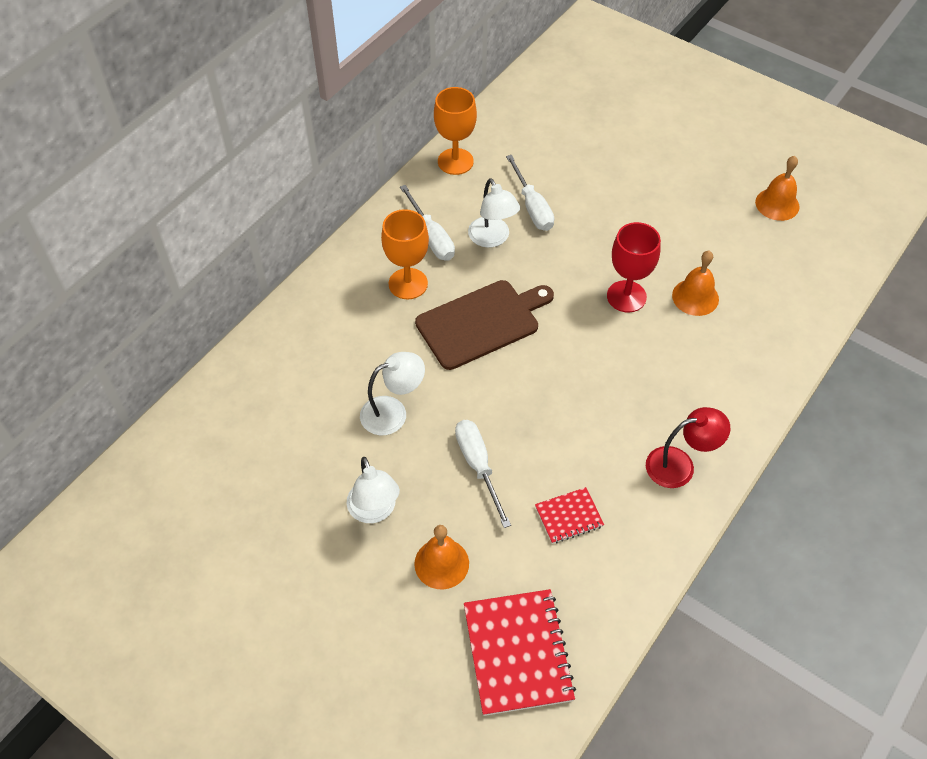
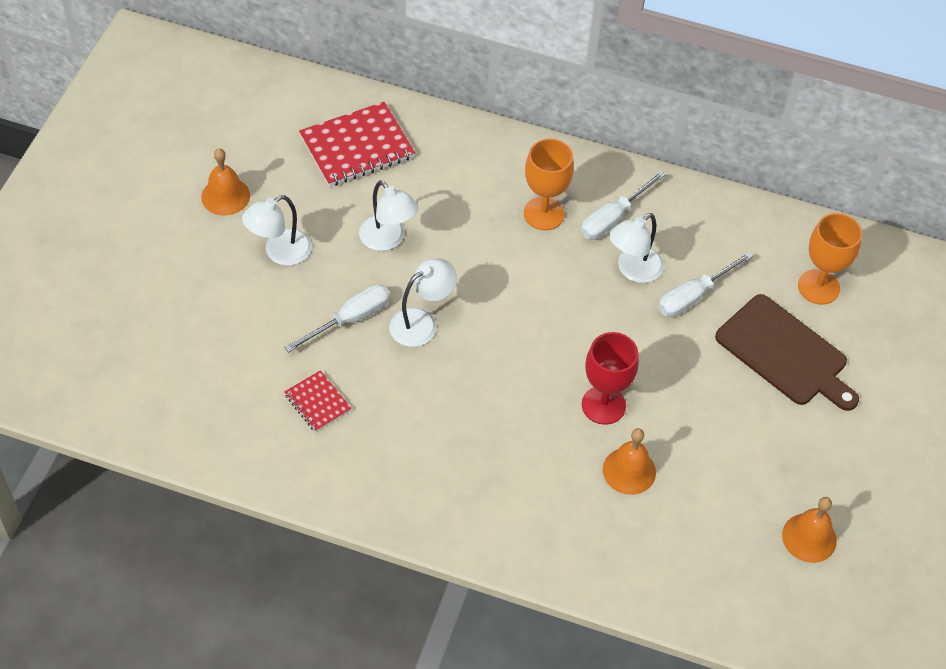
camera: 70 degrees right, 0 degrees up
(441, 563) = (242, 314): orange bell -> orange bell (225, 196)
(455, 161) = (727, 214): orange goblet -> orange goblet (818, 287)
(481, 323) = (518, 285): brown cutting board -> brown cutting board (784, 353)
(500, 408) = (421, 322): none -> white lamp
(518, 653) = (171, 389): red notebook -> red notebook (357, 147)
(680, 465) = (404, 487): red lamp -> none

